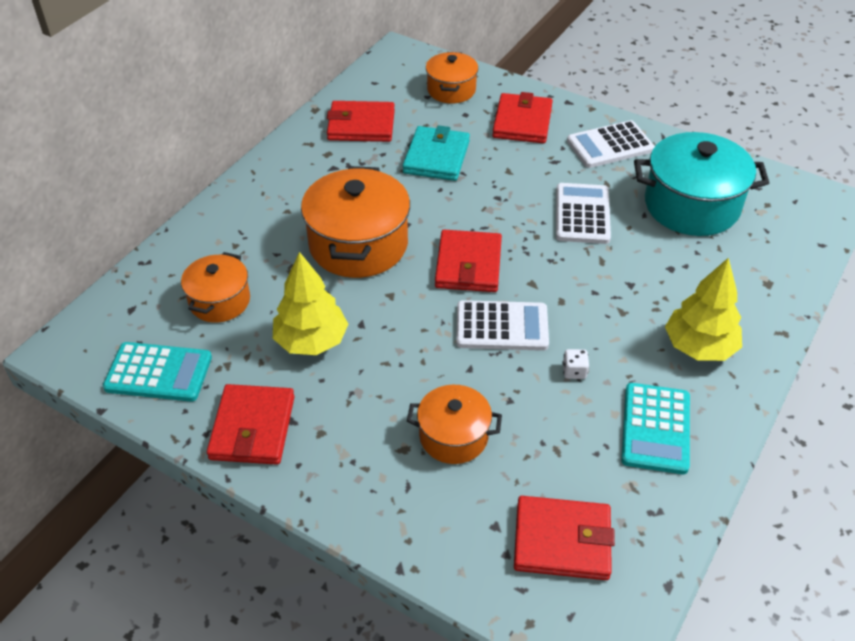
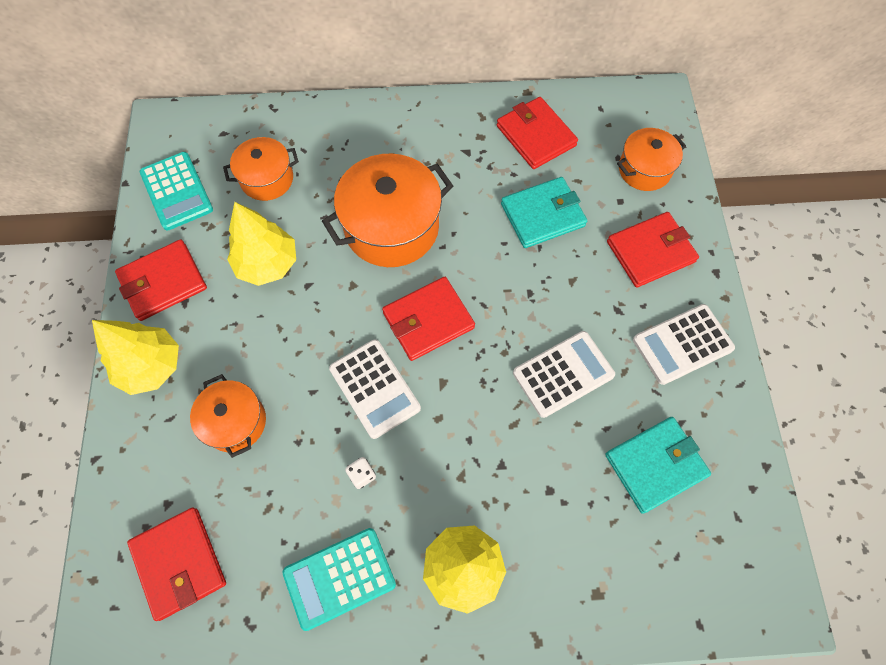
camera: 55 degrees right, 20 degrees up
(338, 477) = (151, 366): none -> yellow tree
(610, 145) = (682, 344): white calculator -> white calculator turned 60 degrees counterclockwise
(691, 205) = (655, 465): turquoise pot -> turquoise wallet

